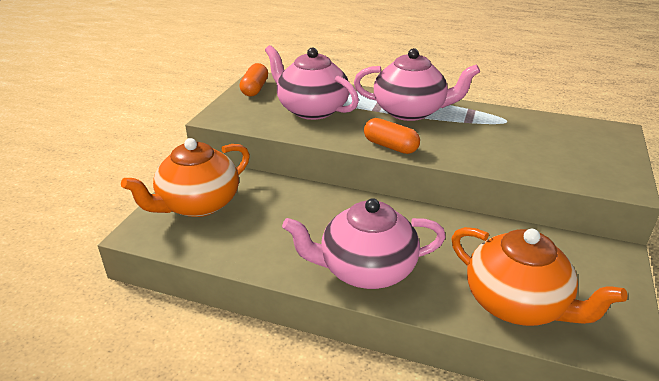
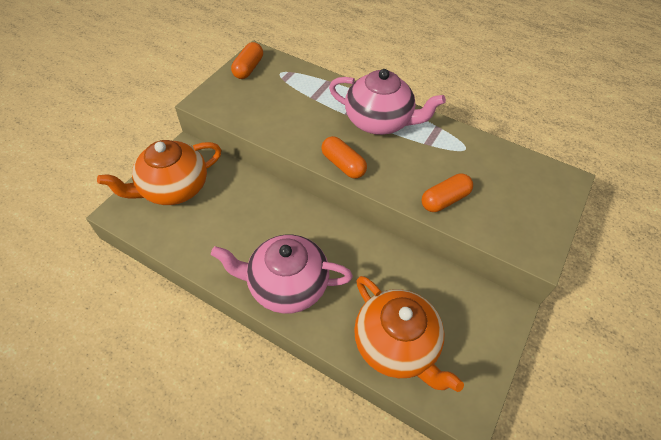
camera: 10 degrees right, 20 degrees up
(311, 109) = (290, 104): pink teapot -> none
(509, 159) = (444, 200): none -> orange capsule

